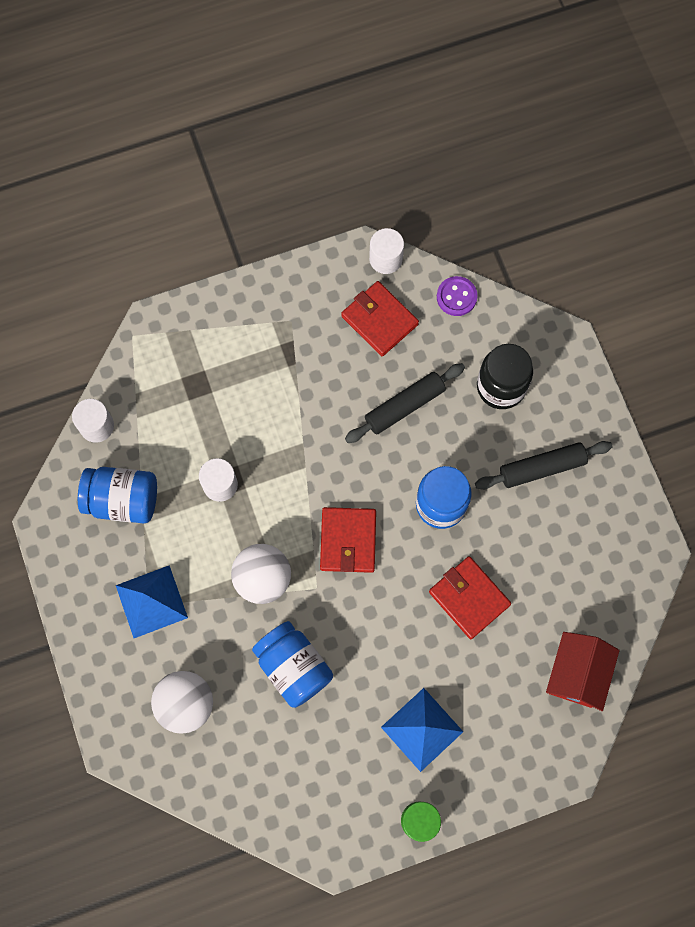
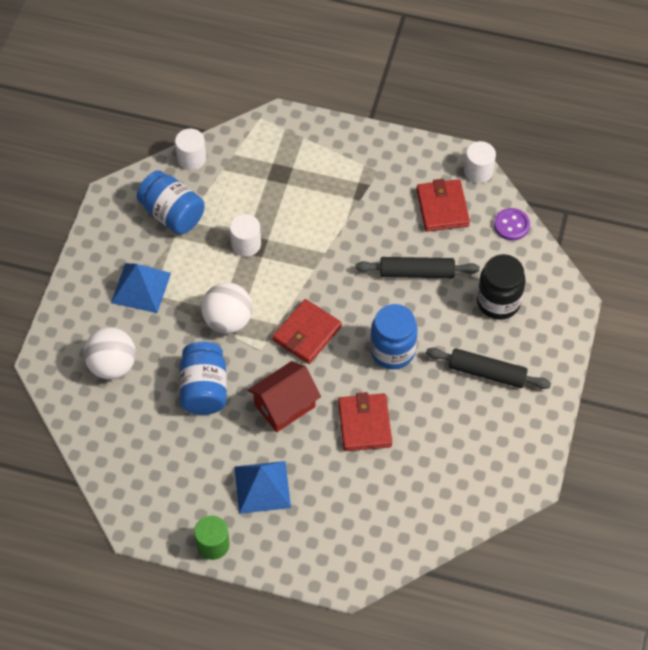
camera: 35 degrees right, 15 degrees down
(577, 674) = (405, 524): red house -> red house (284, 406)

